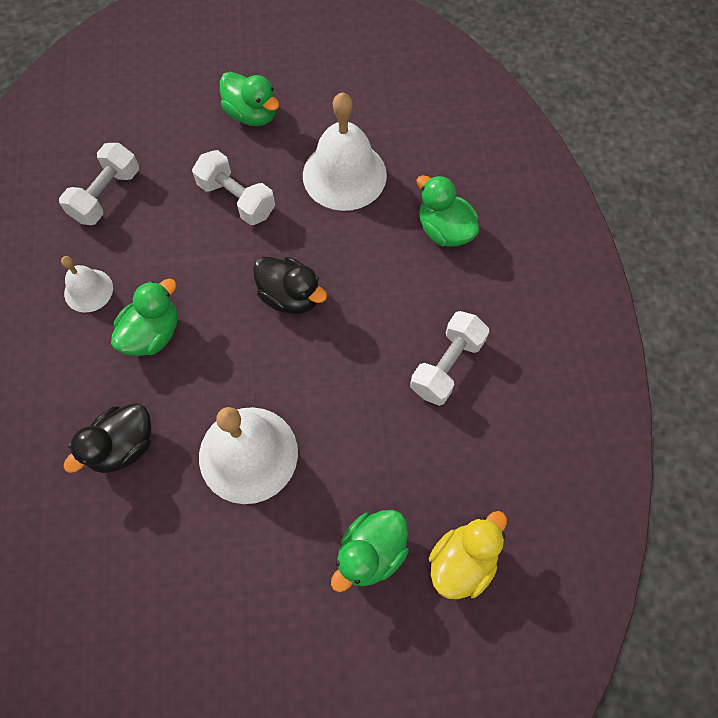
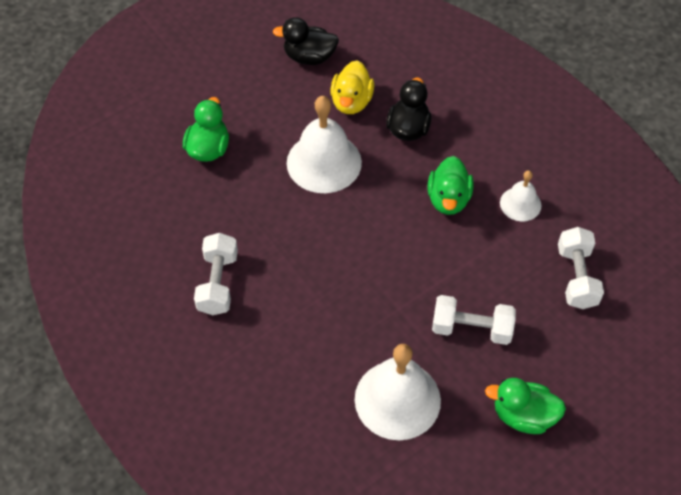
camera: 150 degrees right, 10 degrees down
(290, 296) = (369, 274): black duck -> black duck (309, 57)
(444, 230) = (278, 392): green duck -> none
(462, 561) = (146, 171): yellow duck -> yellow duck (351, 102)

